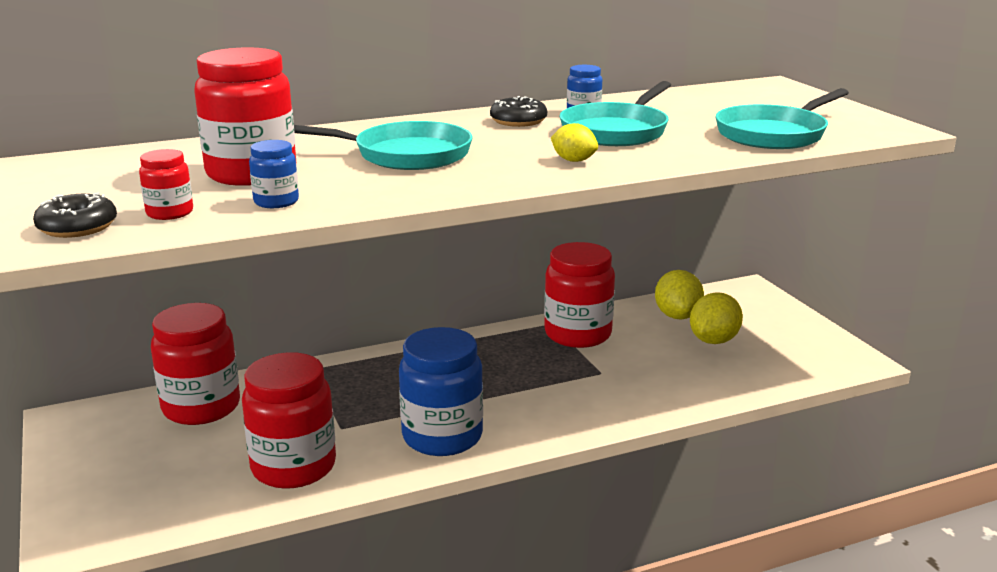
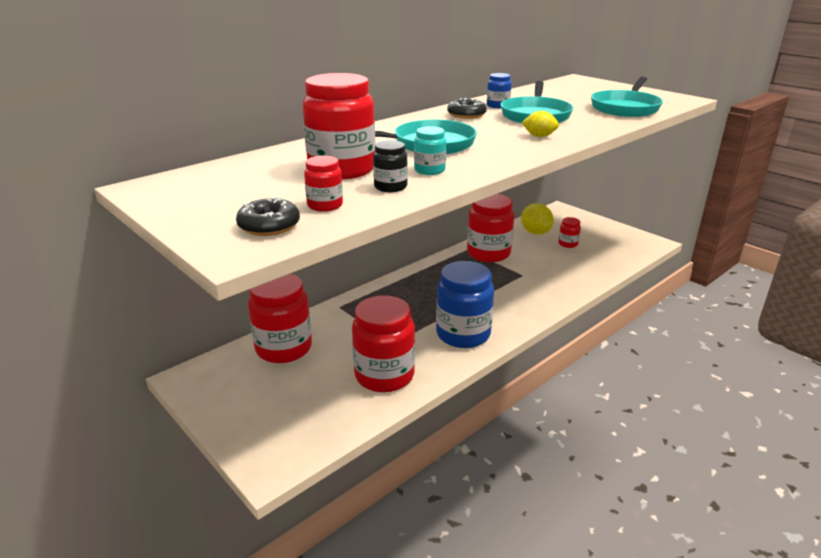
camera: 20 degrees left, 5 degrees up
(276, 202) = (390, 187): blue jar -> black jar
(355, 187) = (429, 170): none -> turquoise jar
(713, 340) = (568, 244): yellow lemon -> red jar

